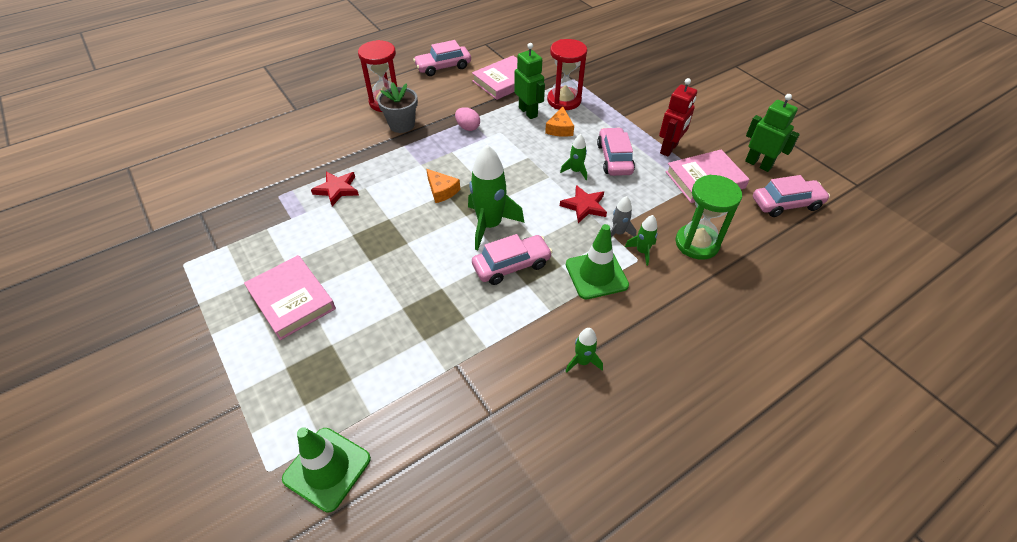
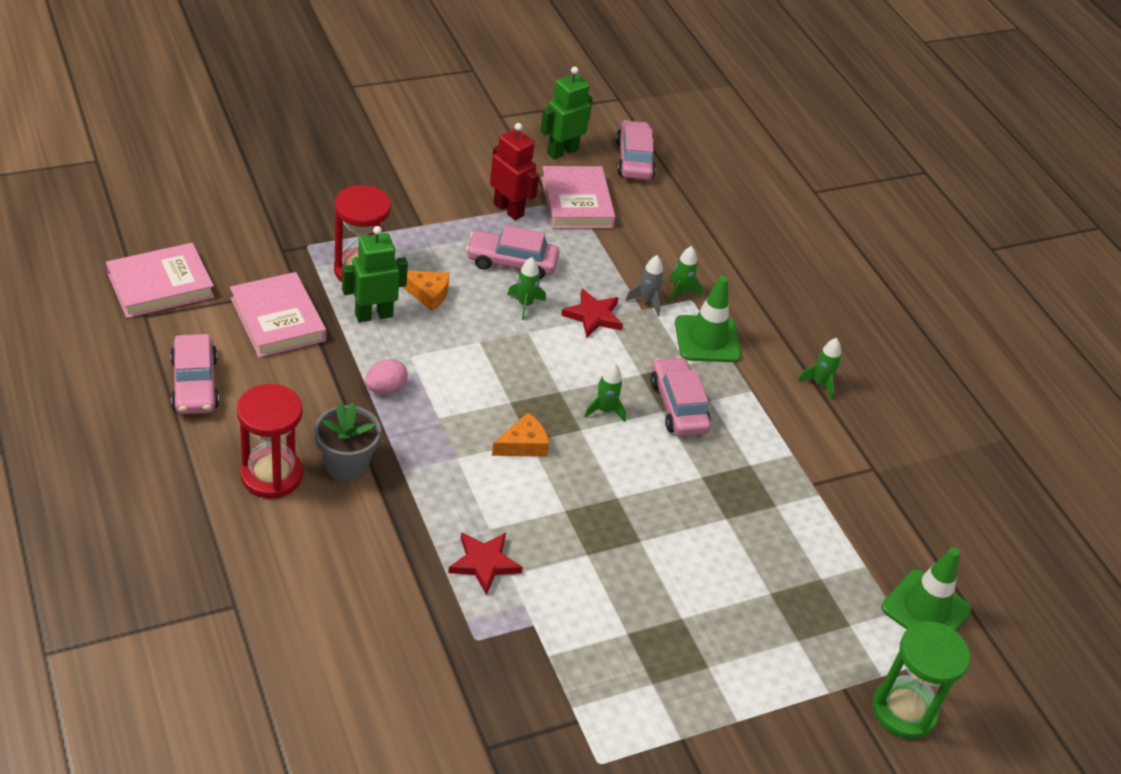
camera: 85 degrees left, 5 degrees down
(291, 300) = (694, 630): pink book -> pink book (160, 285)
(489, 225) = (605, 410): green rocket -> green rocket, size x0.50
(697, 243) = (677, 247): green hourglass -> green hourglass (904, 710)

